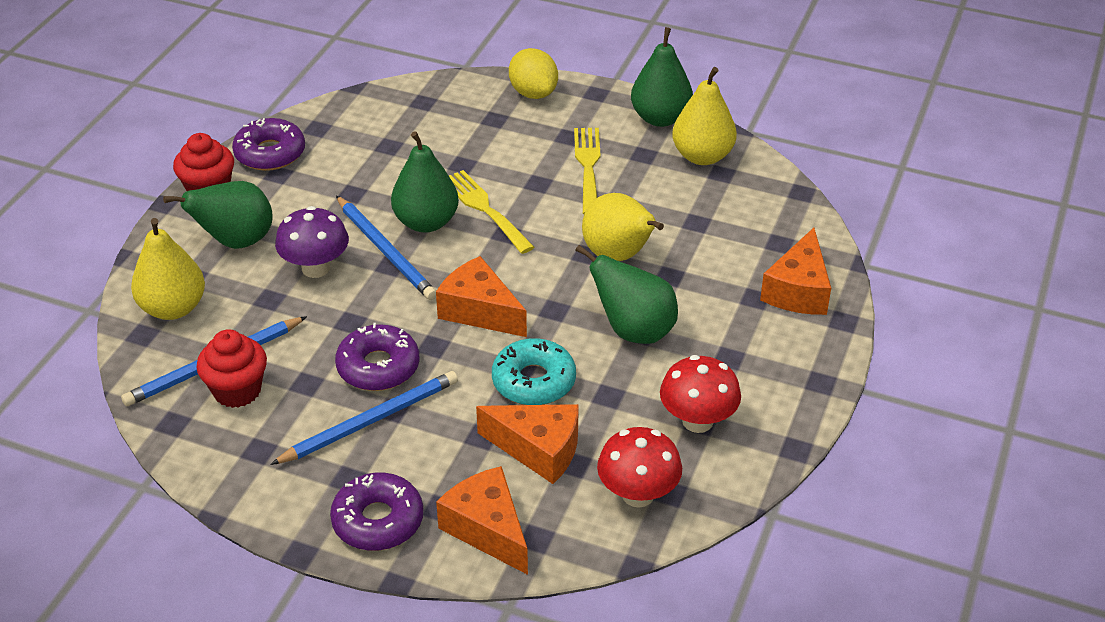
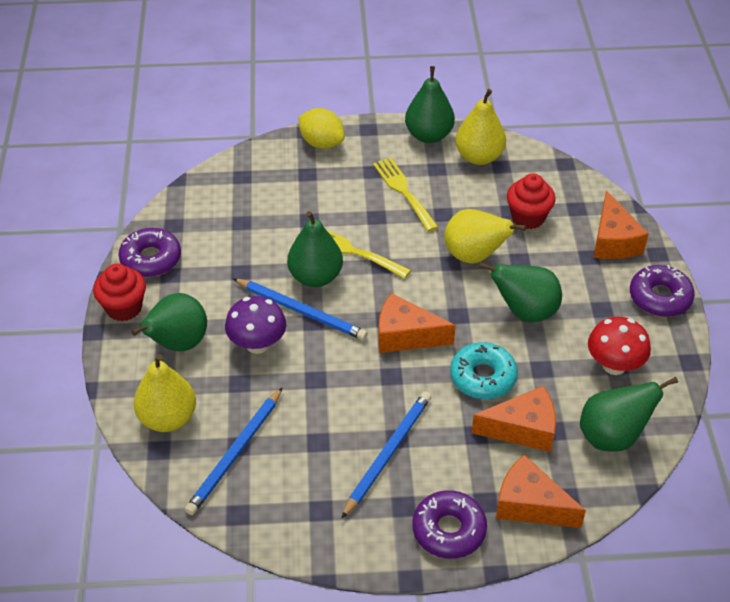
camera: 25 degrees left, 5 degrees up
(237, 391) = (269, 468): red cupcake -> red cupcake (528, 217)
(378, 367) = (363, 408): purple donut -> purple donut (660, 297)
(638, 494) = (612, 436): red mushroom -> green pear

